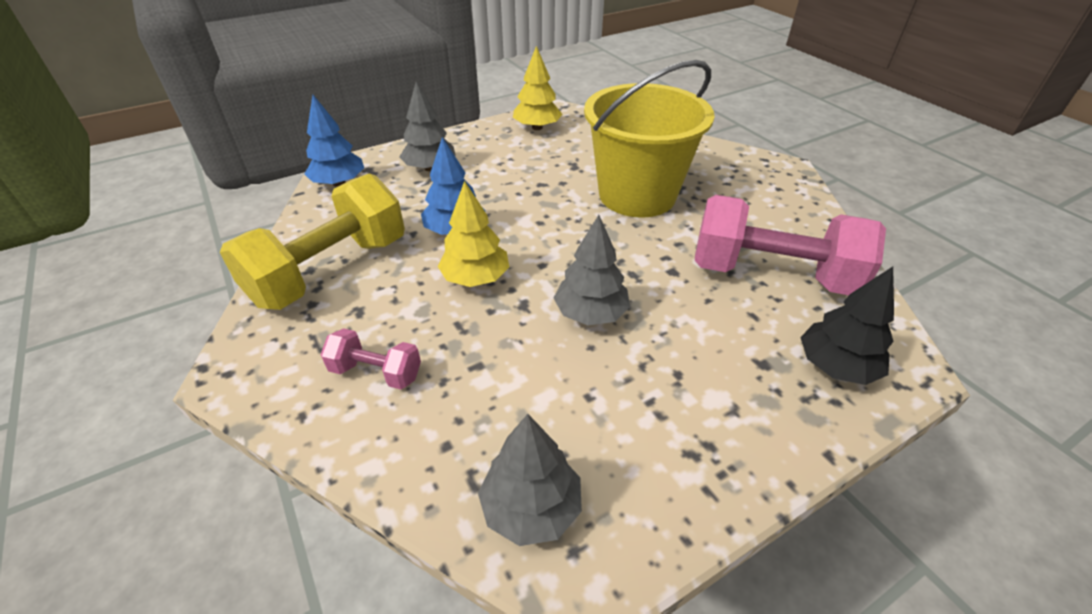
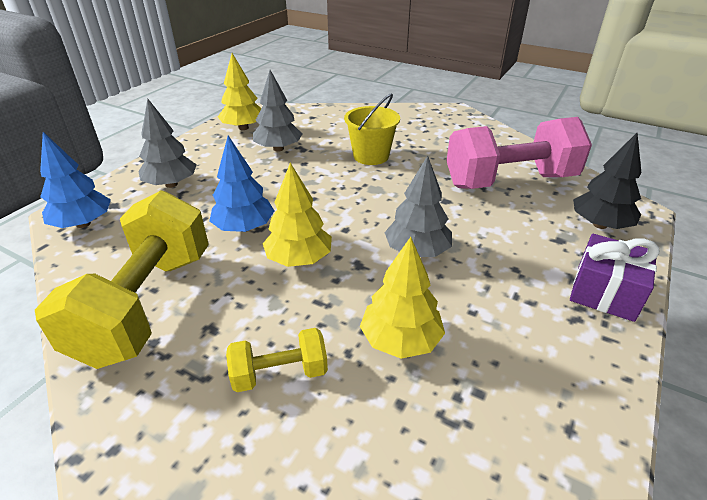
camera: 30 degrees left, 5 degrees down
(376, 372) = (280, 373): pink dumbbell -> yellow dumbbell
(496, 391) = (400, 340): none -> yellow tree
(531, 507) = (511, 415): grey tree -> grey tree (278, 149)
(637, 195) = (371, 156): yellow bucket -> yellow bucket, size x0.53
(757, 443) = (605, 292): none -> purple gift

